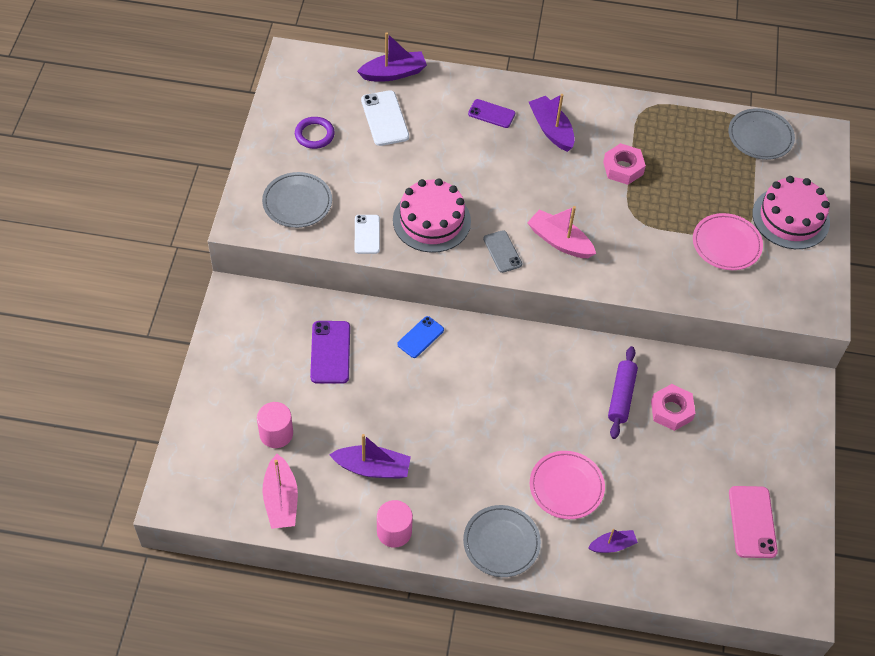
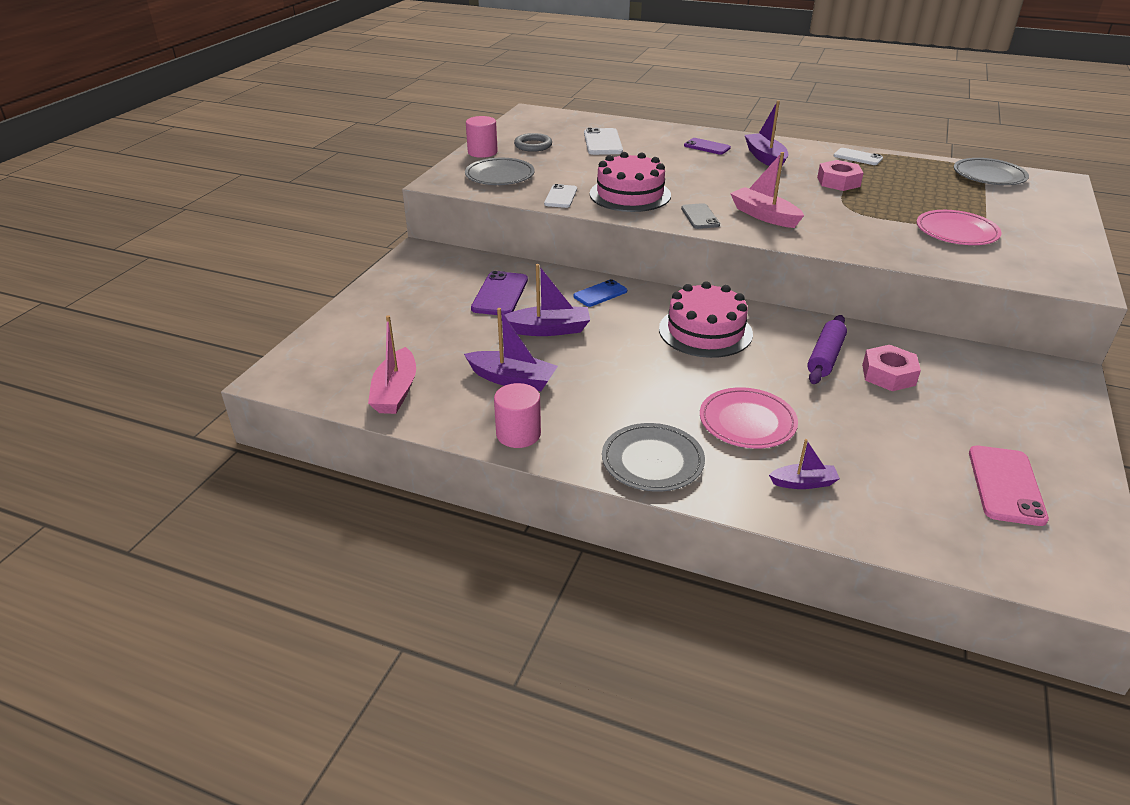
camera: 15 degrees right, 20 degrees down
(276, 433) = (415, 342): pink cylinder -> pink cylinder (482, 152)
(314, 135) = (533, 145): purple ring -> grey ring
(393, 73) = (619, 123): purple boat -> purple boat (548, 330)
(639, 116) = (857, 157): none -> white phone
(790, 218) = (1031, 222): pink cake -> pink cake (705, 331)

